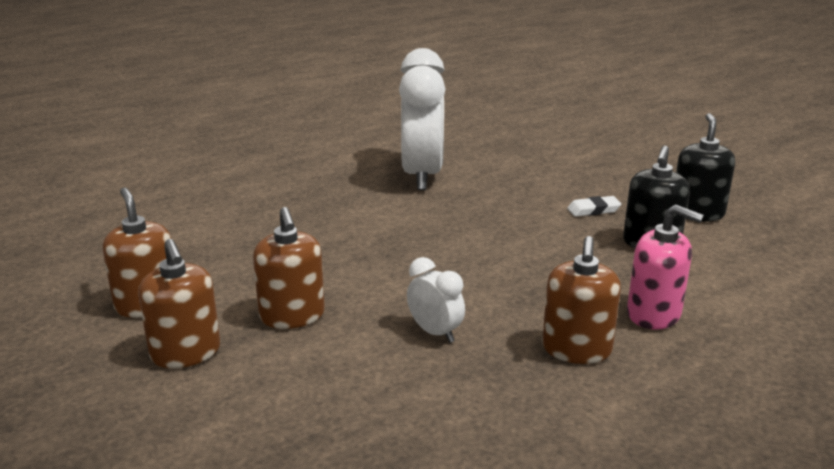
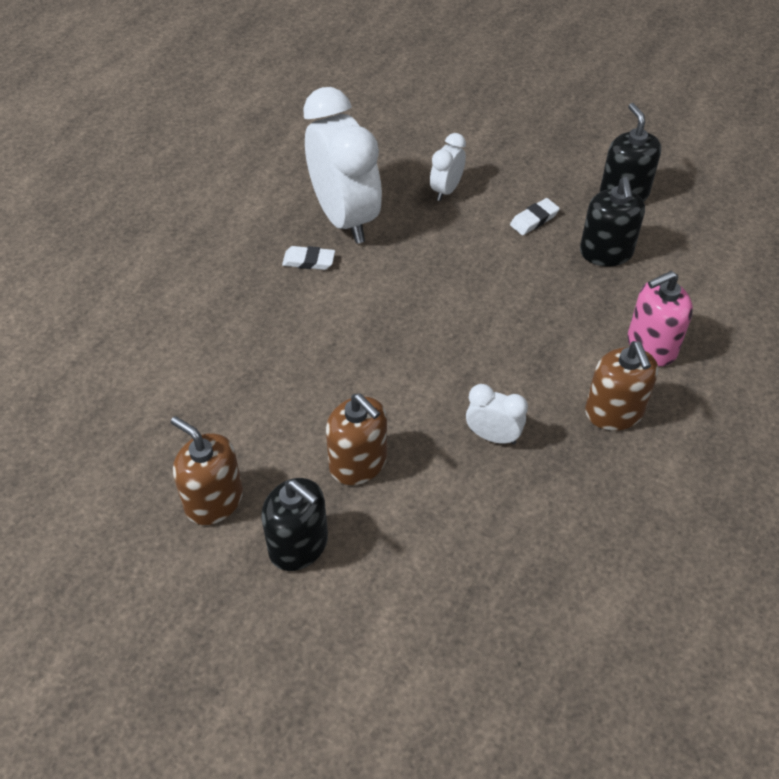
camera: 25 degrees left, 25 degrees up
(185, 352) = (298, 545): brown soap dispenser -> black soap dispenser
(369, 192) = (309, 261): none -> white eraser
(525, 178) = (446, 190): none -> white clock
(654, 314) = (651, 346): pink soap dispenser -> pink soap dispenser turned 150 degrees clockwise

